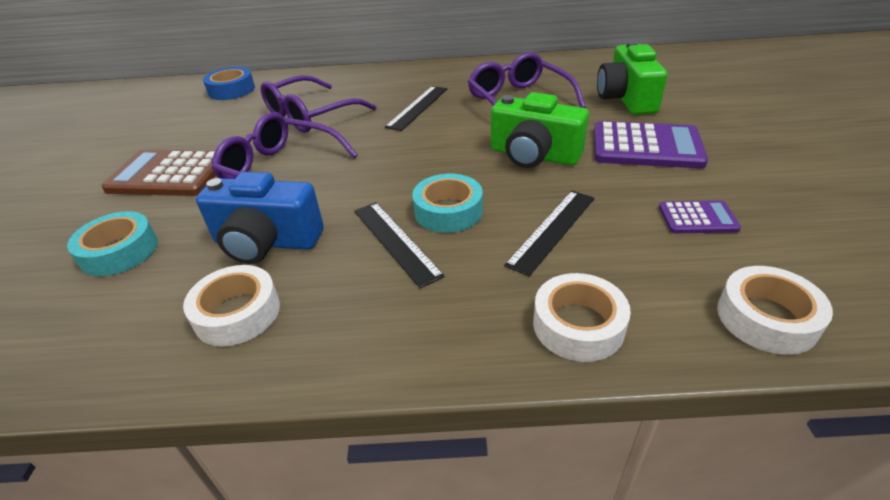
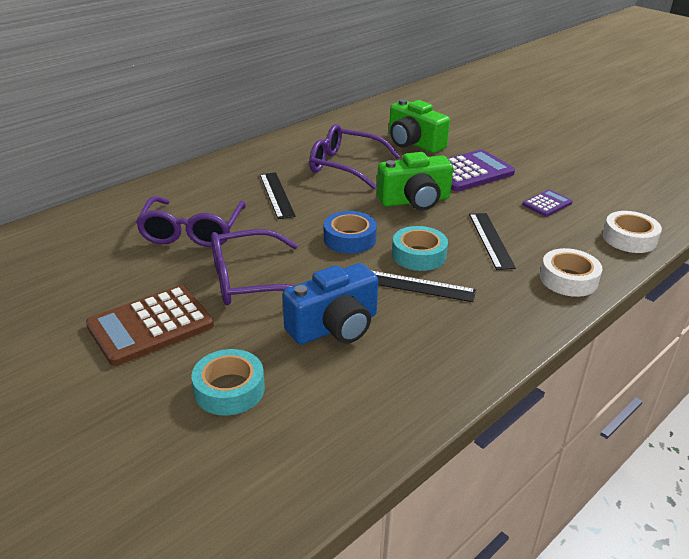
camera: 45 degrees left, 5 degrees down
(231, 90) = (56, 238): blue tape -> blue tape (349, 239)
(237, 313) = (394, 370): white tape -> none

